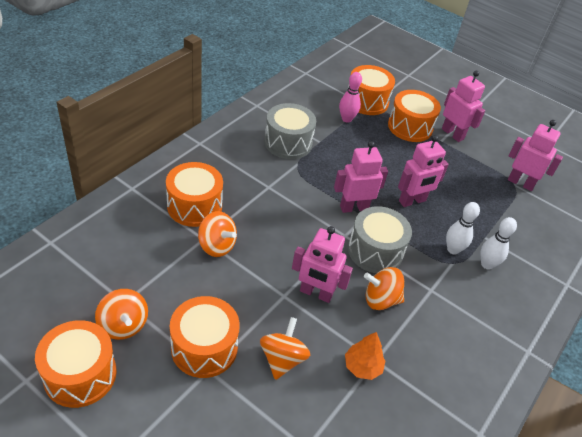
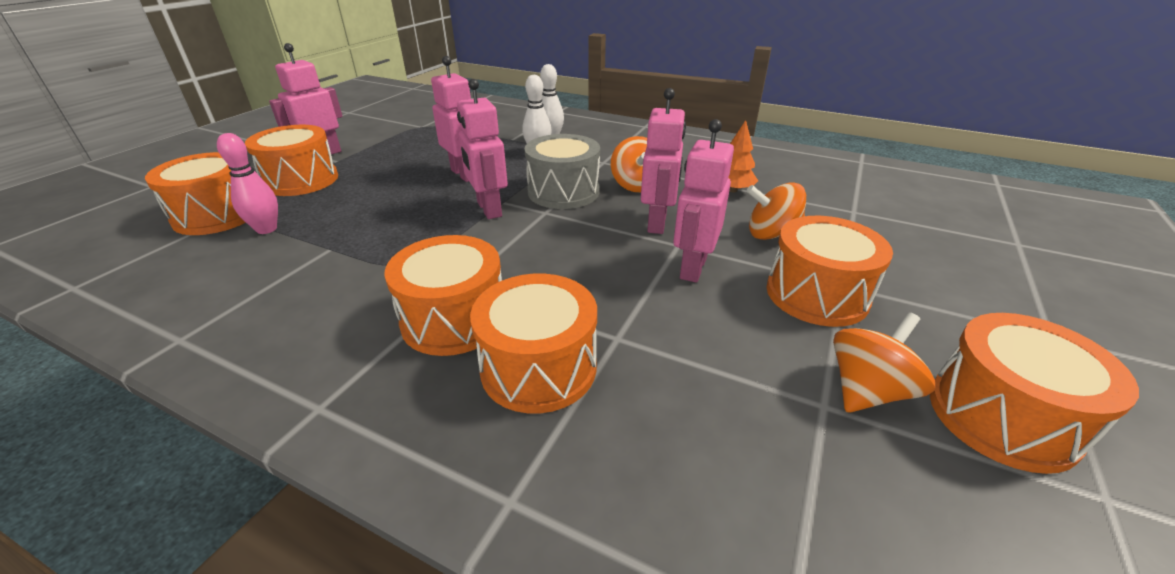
camera: 95 degrees left, 10 degrees down
(216, 246) = (625, 319): orange spinning top -> none
(240, 182) = (454, 319): none -> orange drum
(288, 143) = (330, 280): grey drum -> none
(520, 183) = (419, 123): pink robot -> pink robot (692, 268)

